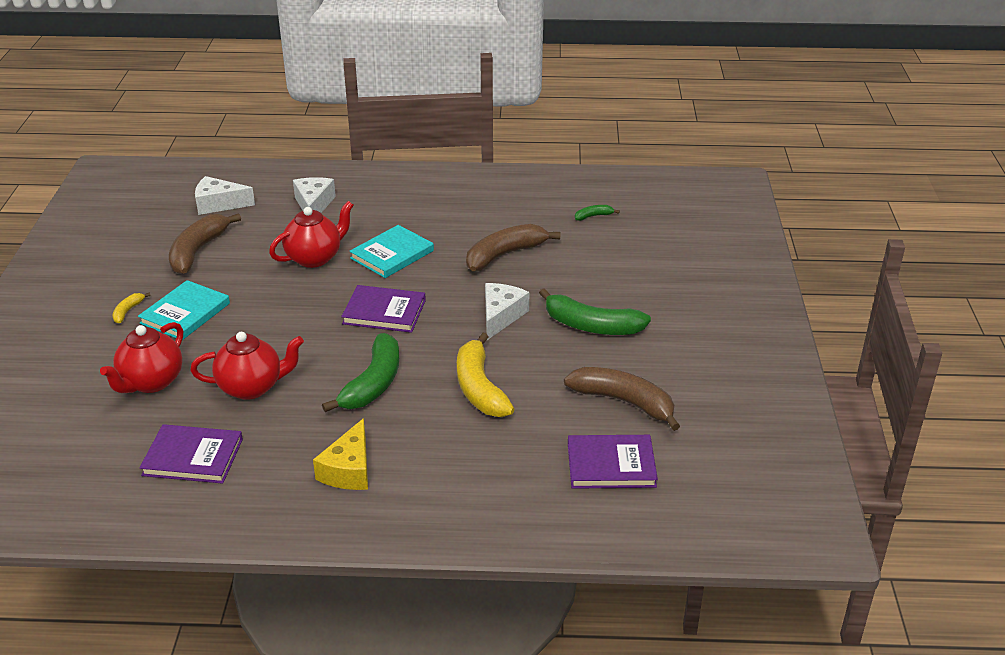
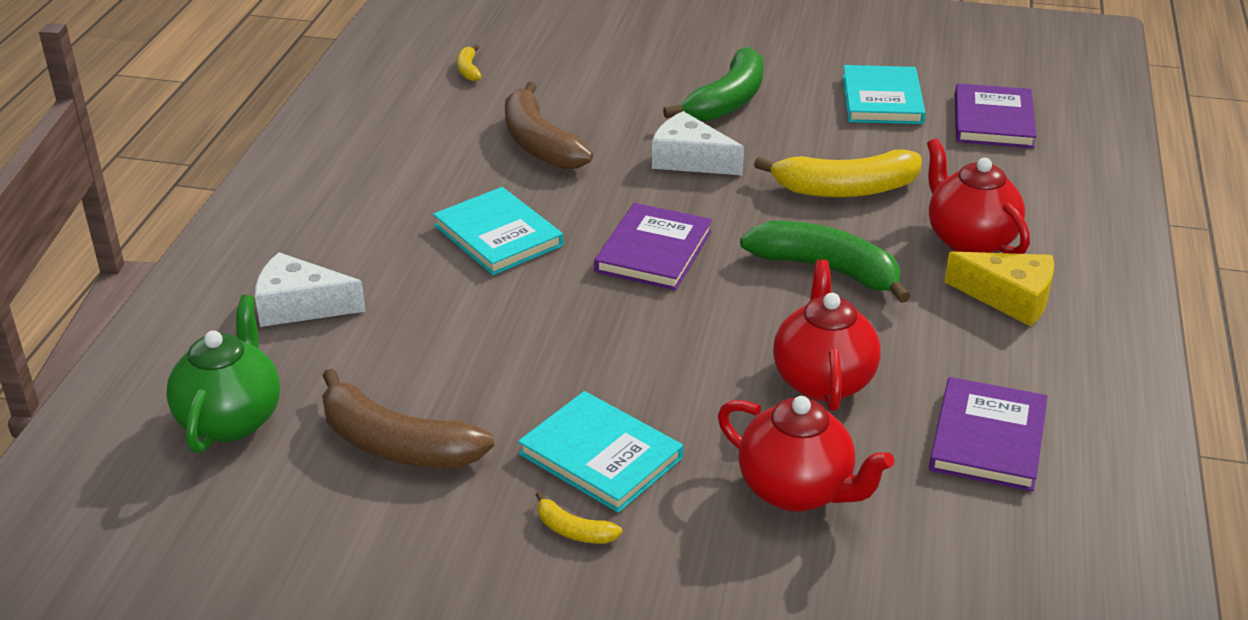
camera: 80 degrees left, 0 degrees up
(219, 204) = (231, 419): white cheese -> green teapot
(315, 258) = (476, 310): red teapot -> red teapot (969, 240)
(593, 216) = (468, 70): green banana -> yellow banana
(624, 402) = (882, 99): brown banana -> turquoise book

